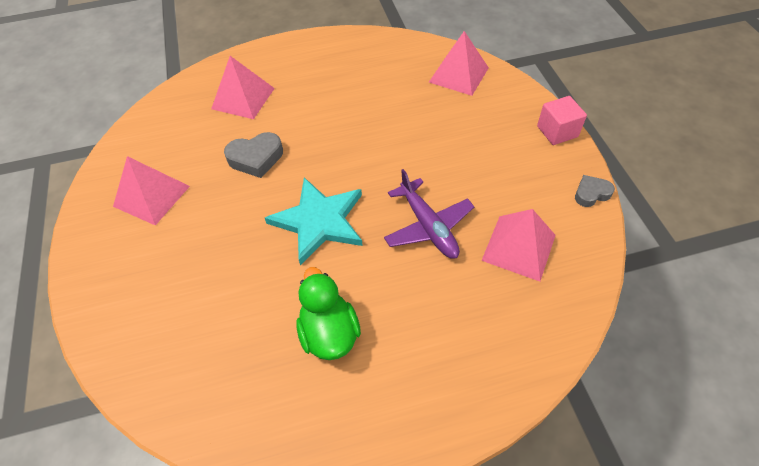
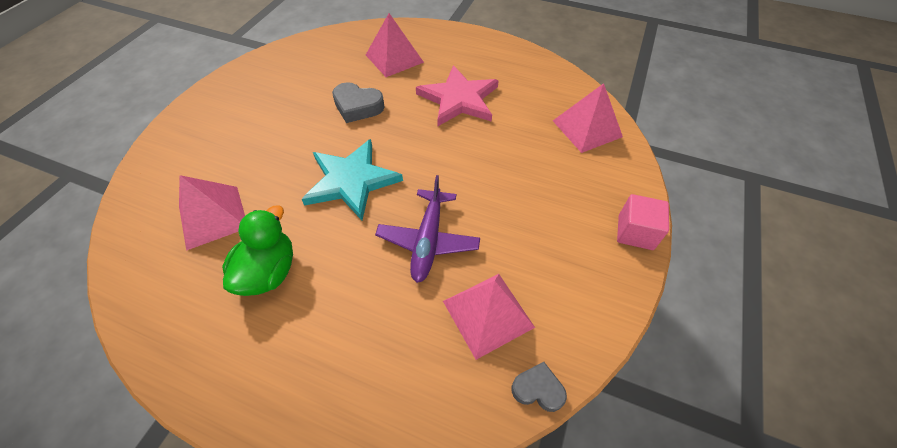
camera: 35 degrees right, 0 degrees up
(151, 196) = (267, 94): pink pyramid -> pink pyramid (213, 216)
(338, 104) = (459, 99): none -> pink star
(591, 193) = (612, 313): grey heart -> grey heart (538, 389)

